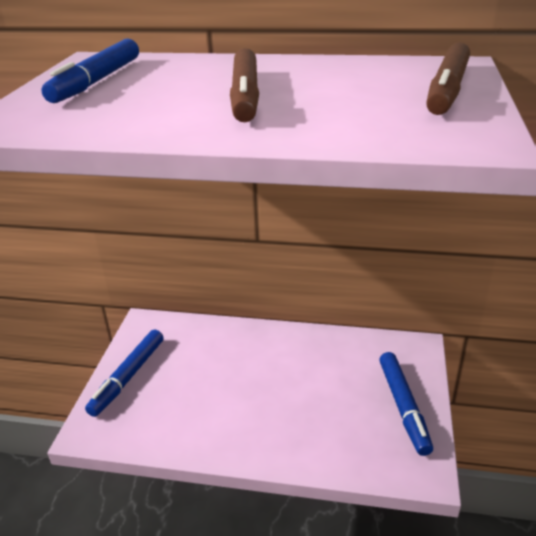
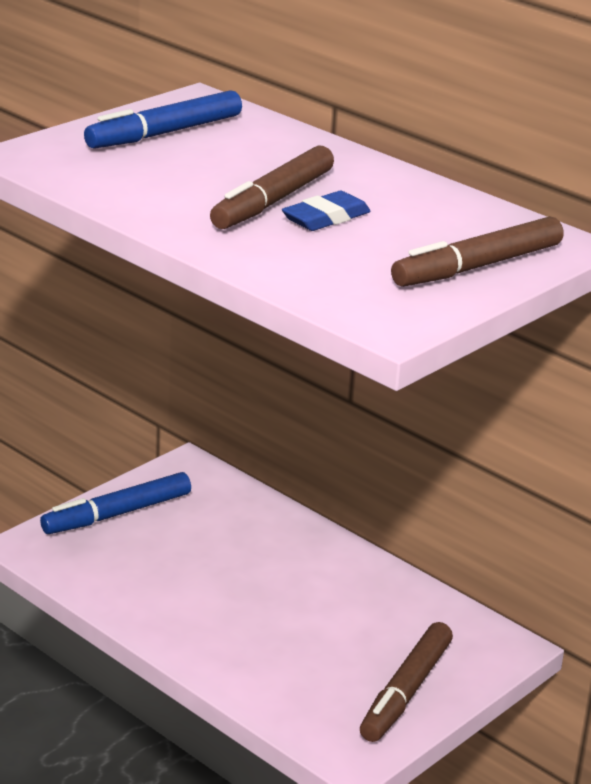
camera: 30 degrees right, 5 degrees down
(299, 94) = (326, 218): none -> blue eraser
(403, 407) = (406, 692): blue marker -> brown marker

